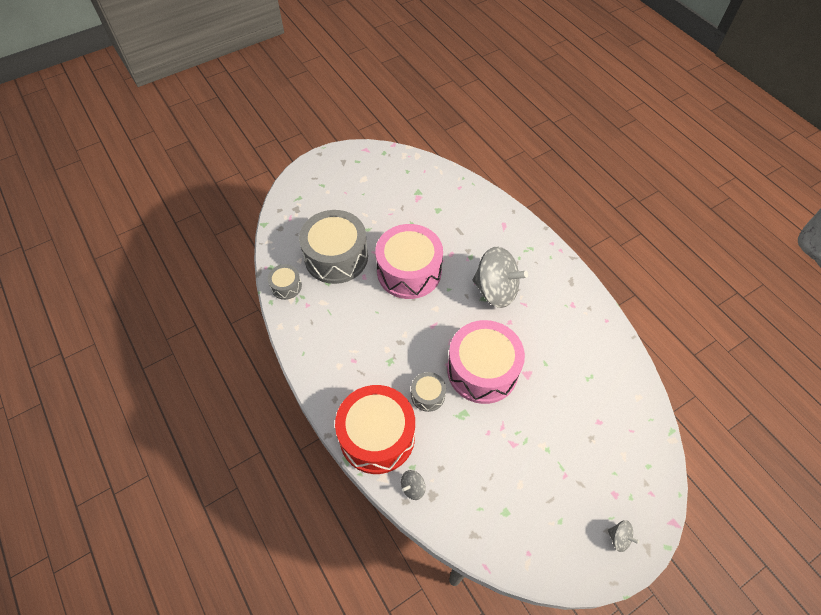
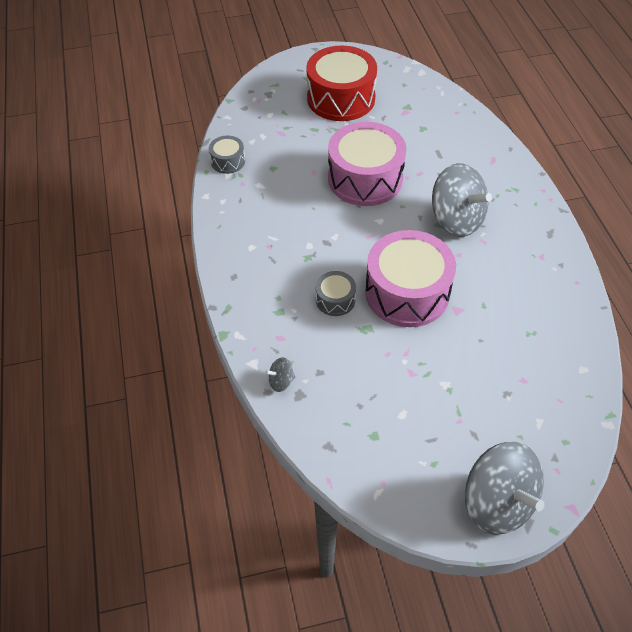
camera: 20 degrees right, 5 degrees down
(336, 257) = (292, 147): grey drum -> none
(377, 436) = (263, 322): red drum -> red drum (341, 98)
(619, 538) = (497, 502): grey spinning top -> grey spinning top, size x2.41

